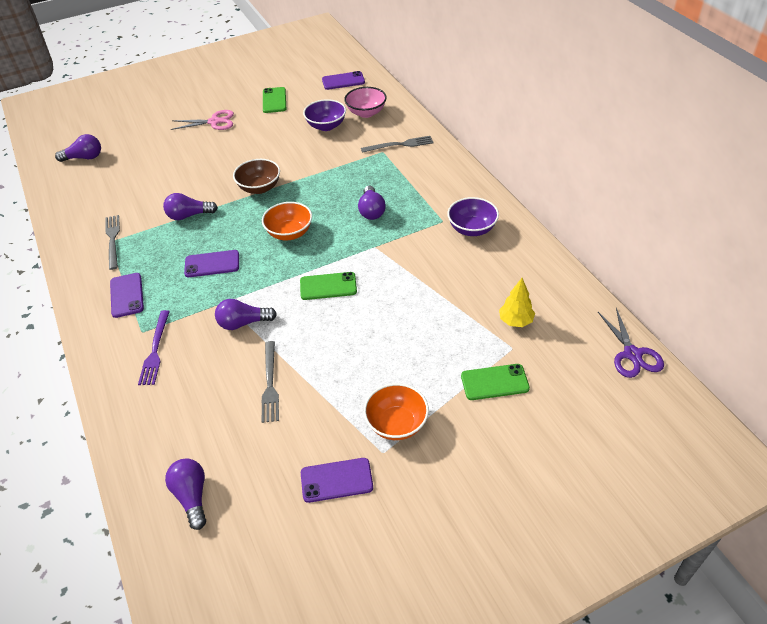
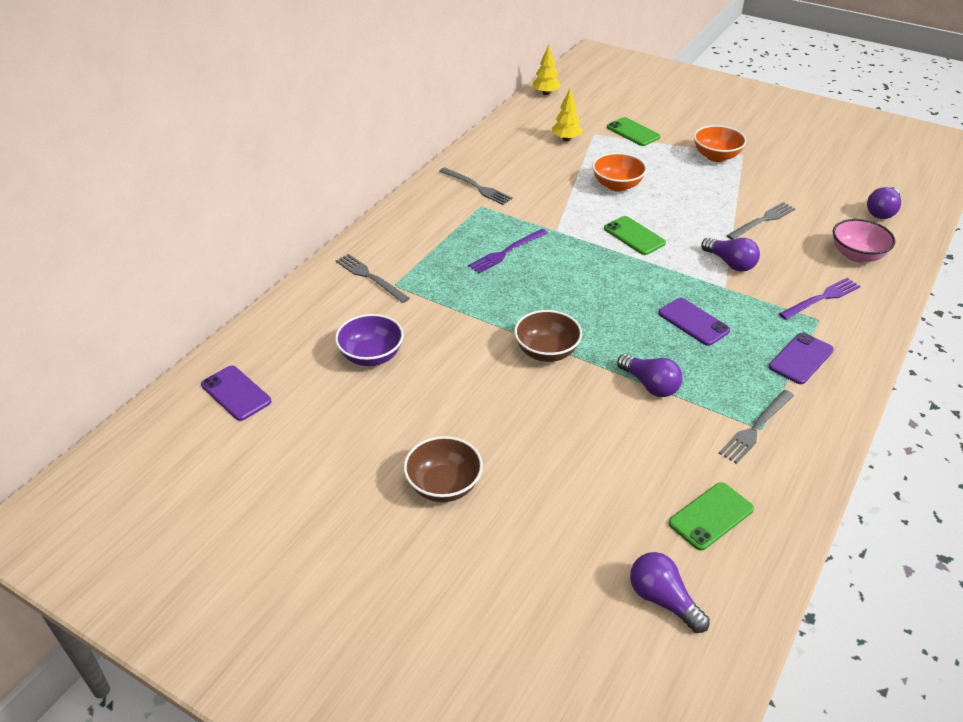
camera: 125 degrees left, 5 degrees down
(214, 122) = (444, 486): pink scissors -> brown bowl
(274, 100) = (337, 445): green phone -> green phone (711, 516)
(289, 233) = (594, 291): orange bowl -> orange bowl (617, 185)
(336, 480) = (785, 163): purple phone -> none
(366, 113) = (314, 333): pink bowl -> pink bowl (857, 255)
(371, 211) = (506, 252): purple light bulb -> purple fork
(472, 229) = (477, 187): purple bowl -> grey fork
(632, 354) = (546, 93): purple scissors -> yellow tree

